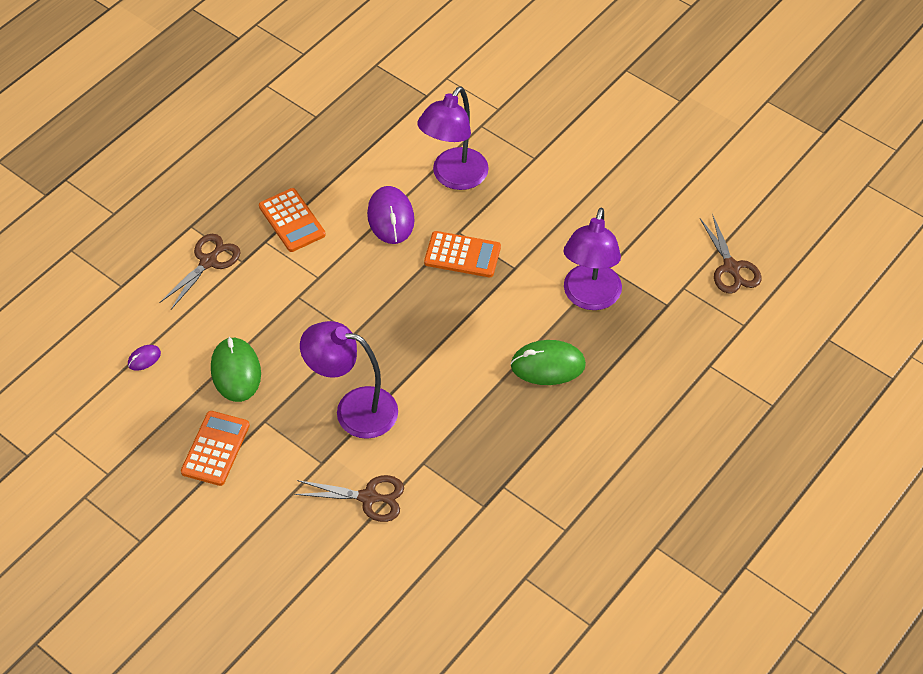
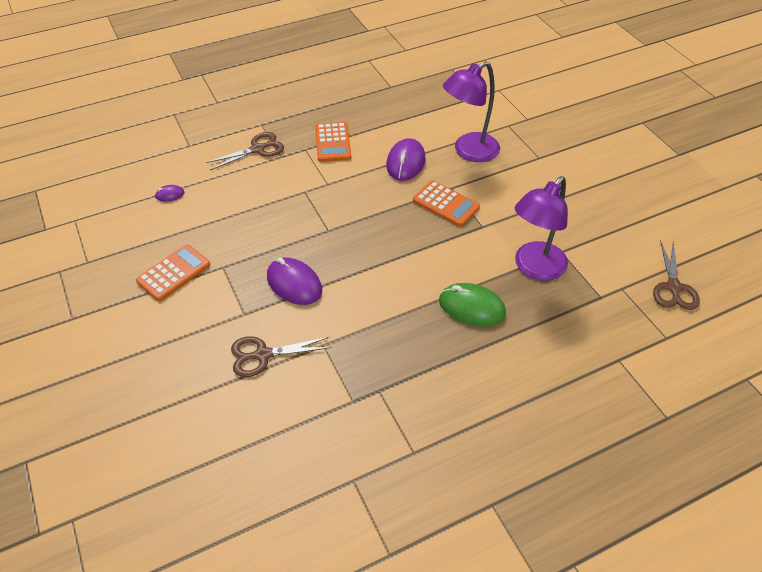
camera: 25 degrees right, 5 degrees down
(236, 371) = (226, 225): green mouse -> none
(353, 410) = (294, 283): purple lamp -> purple mouse
(369, 497) = (263, 355): brown scissors -> brown scissors turned 135 degrees clockwise

